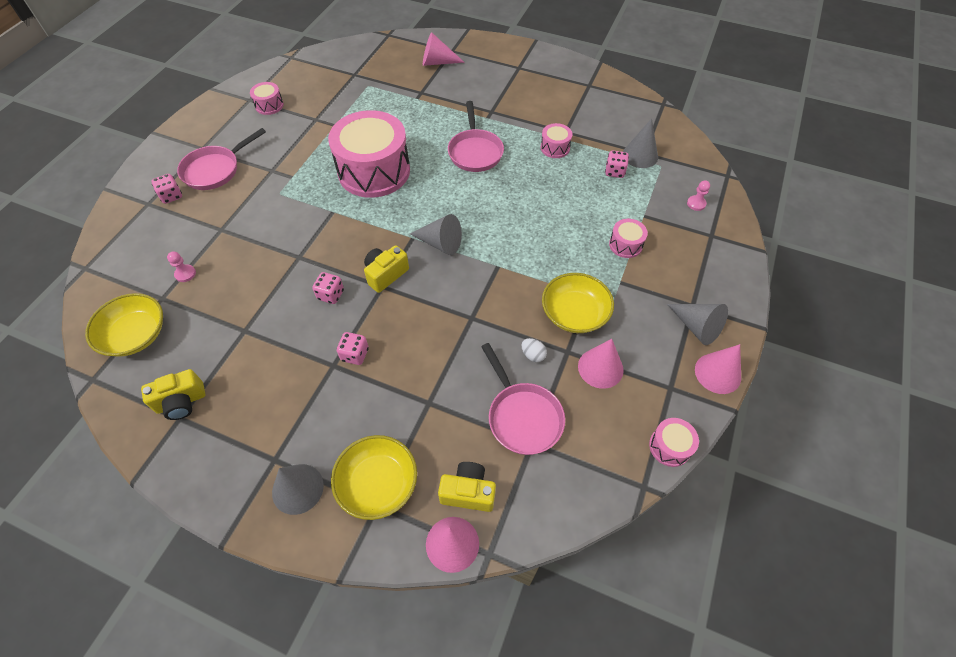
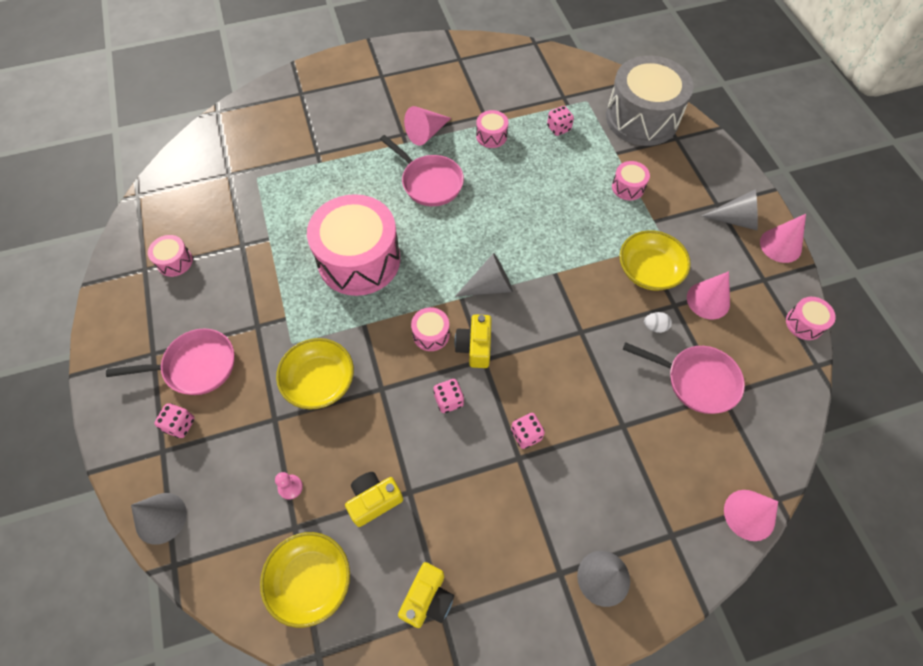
camera: 40 degrees left, 5 degrees up
(215, 170) = (195, 366): pink pan -> pink pan turned 105 degrees counterclockwise
(366, 246) = (431, 334): none -> pink drum
(377, 483) = (655, 519): yellow bowl -> yellow bowl (319, 381)
(437, 62) = (300, 113): pink cone -> pink cone (426, 133)
(468, 492) = (720, 468): yellow camera -> yellow camera (374, 500)
(640, 155) = (563, 101): grey cone -> grey cone (161, 518)
(696, 204) = (642, 118): pink pawn -> grey drum

